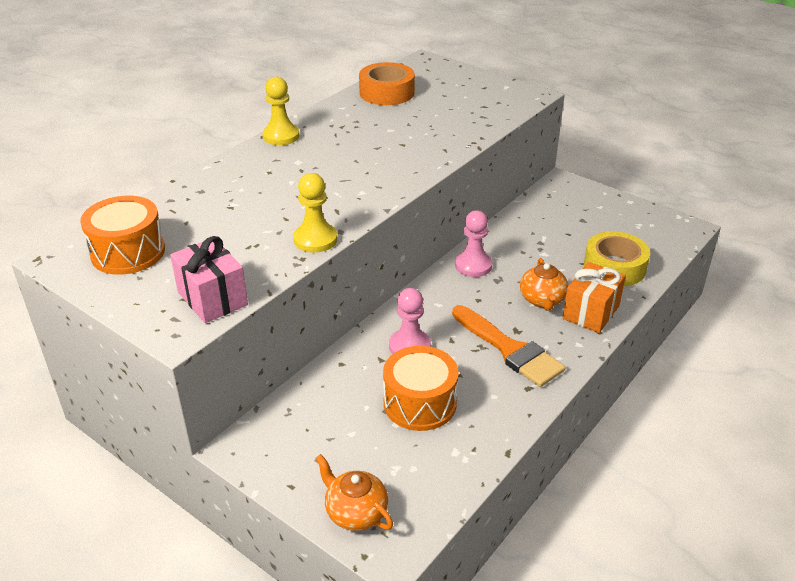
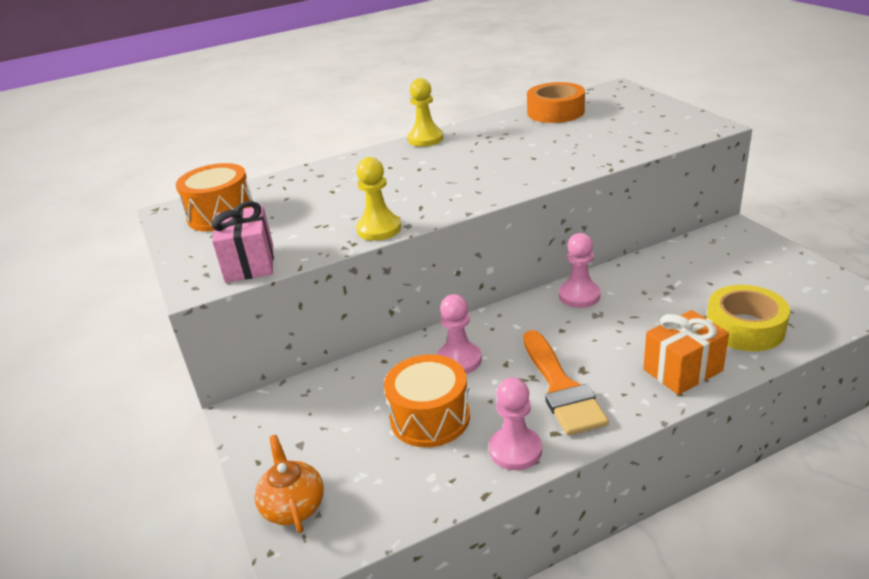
camera: 30 degrees right, 5 degrees down
(507, 410) = (515, 450): none -> pink pawn
(542, 300) = (633, 345): orange teapot -> none

